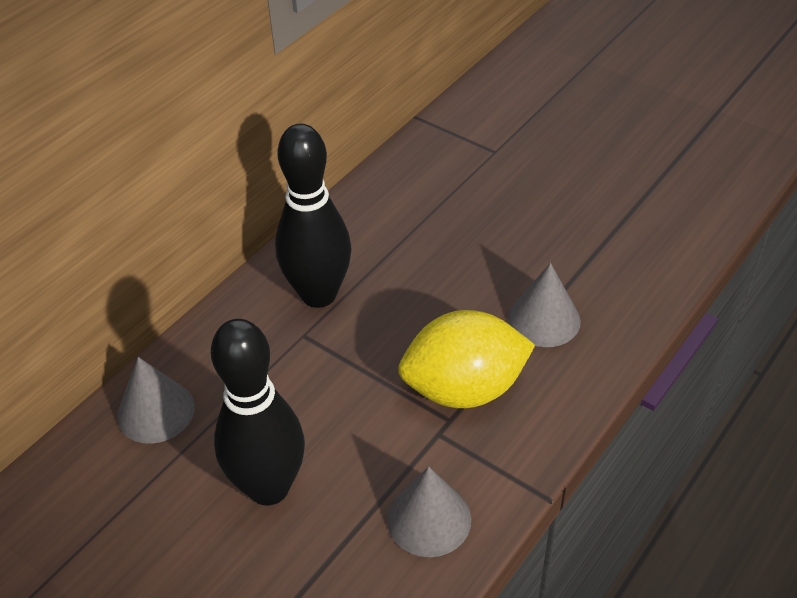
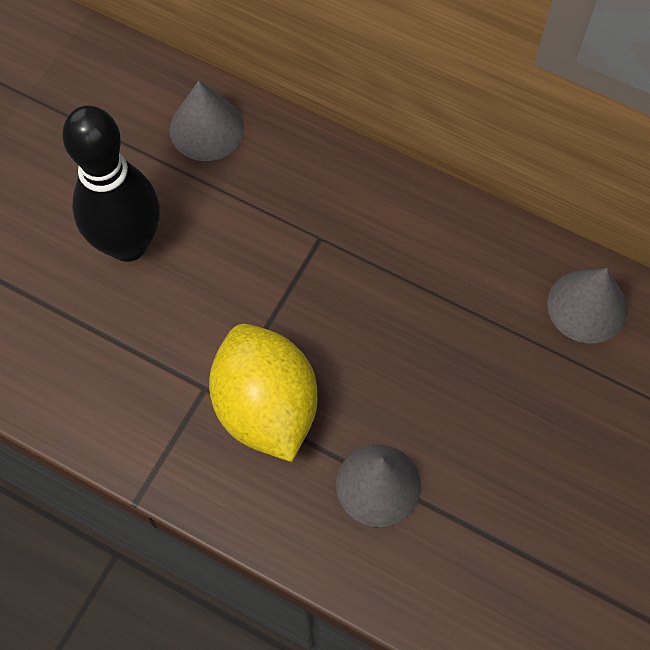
camera: 80 degrees right, 20 degrees up
(318, 294) = (380, 242): black bowling pin -> none
(429, 519) = (103, 390): grey cone -> grey cone (587, 306)

